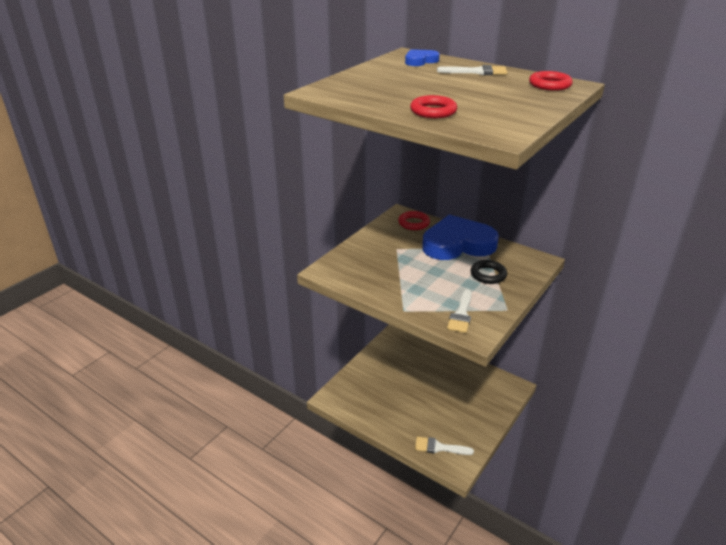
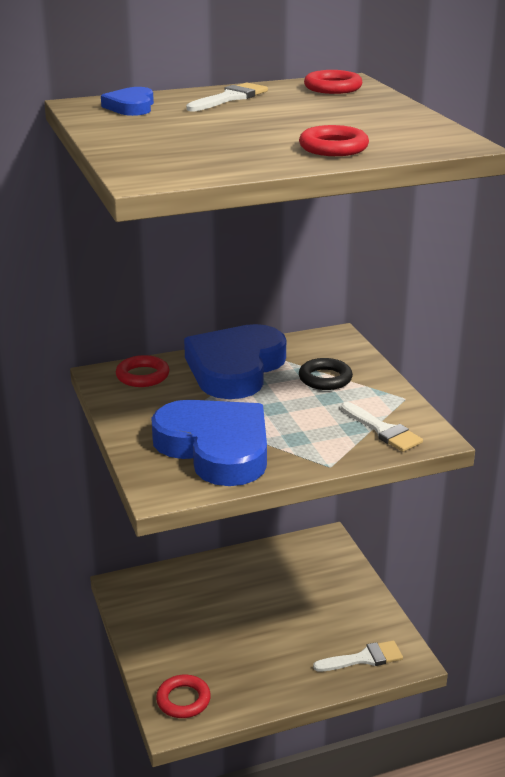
camera: 55 degrees left, 5 degrees down
(346, 394) = (183, 700): none -> red ring
(377, 270) = (216, 448): none -> blue heart
(439, 447) = (364, 658): white brush -> white brush turned 150 degrees counterclockwise

